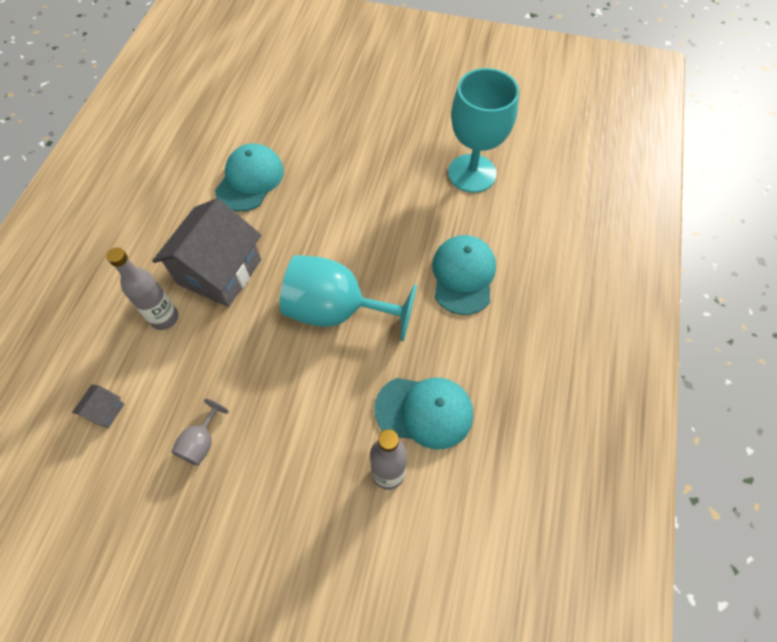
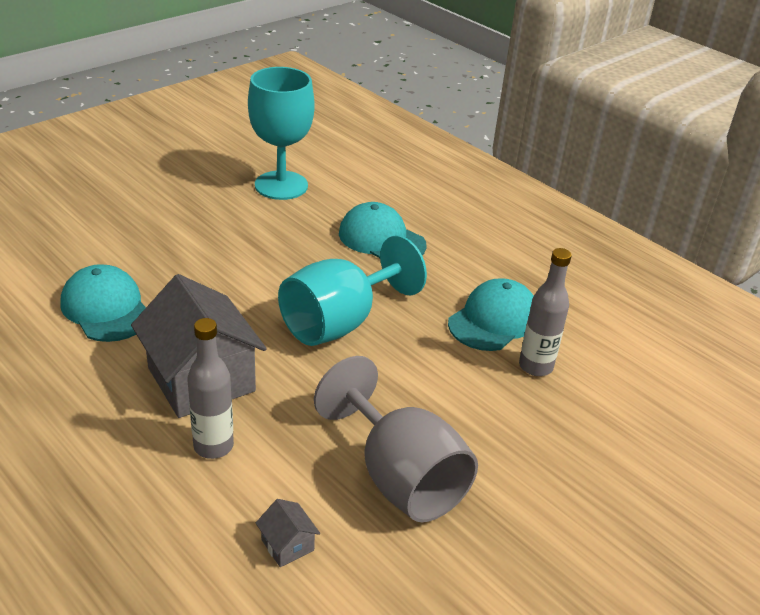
camera: 60 degrees left, 25 degrees down
(201, 442) = (400, 477): grey goblet -> grey goblet, size x2.26

